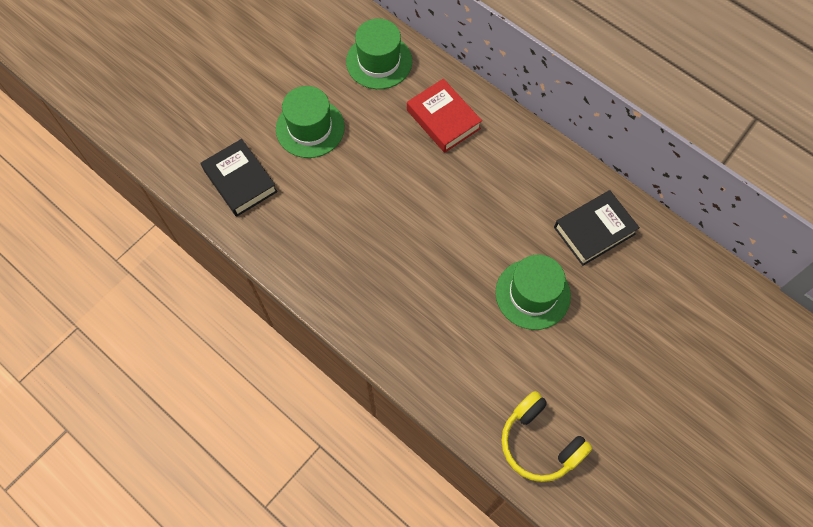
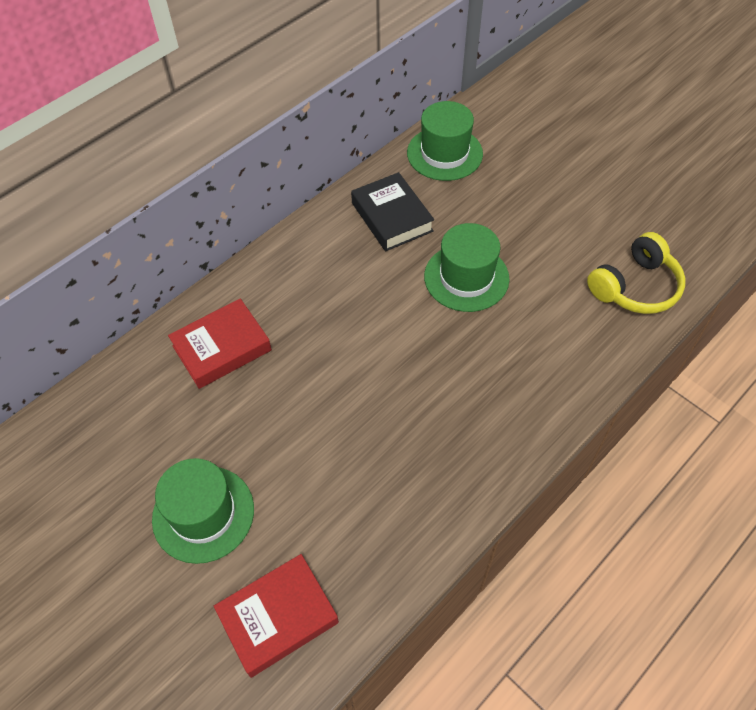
camera: 85 degrees left, 10 degrees down
(240, 181) = (278, 617): black book -> red book
(379, 61) = (111, 419): green hat -> green hat (444, 153)

